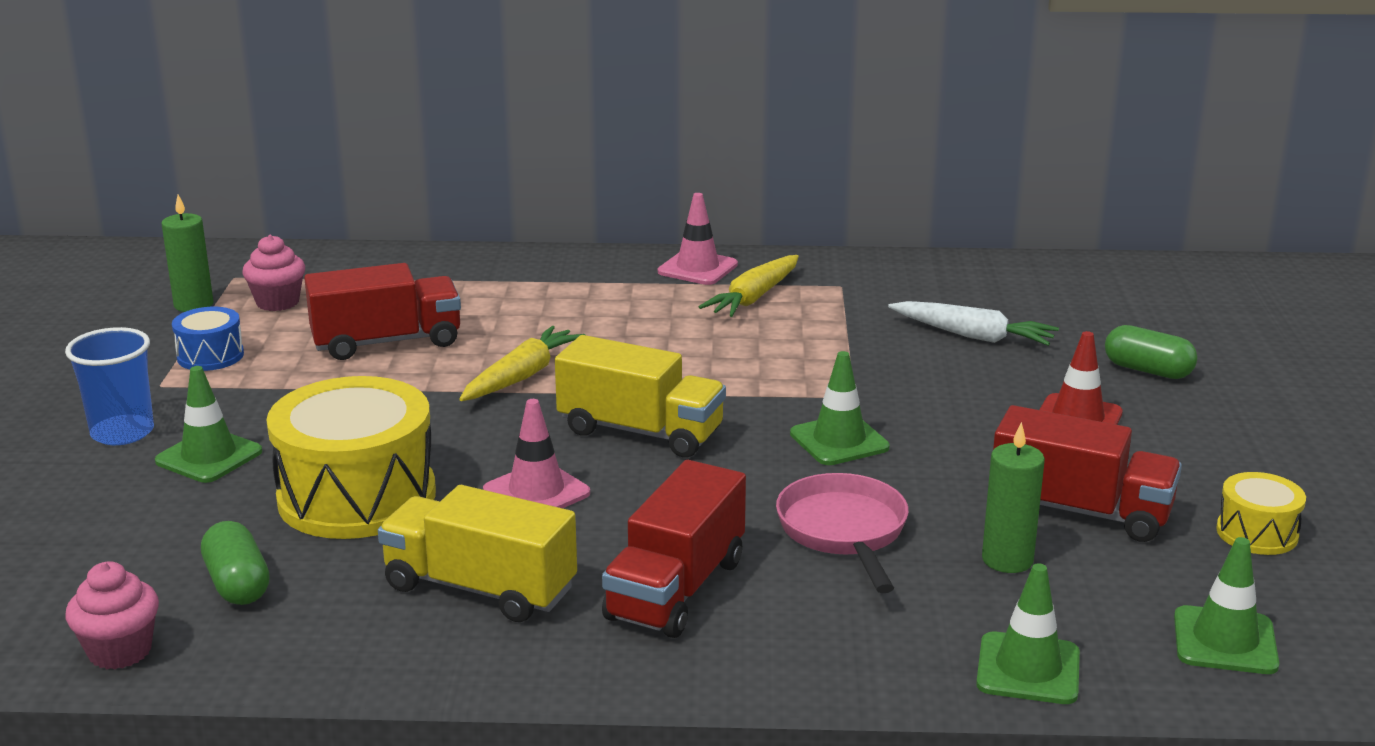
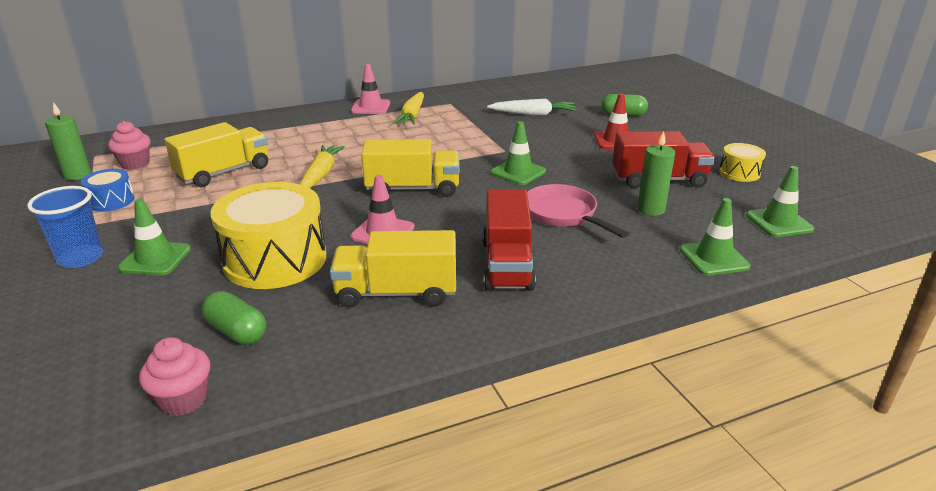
camera: 25 degrees left, 5 degrees up
(387, 342) = (224, 172): red truck -> yellow truck

